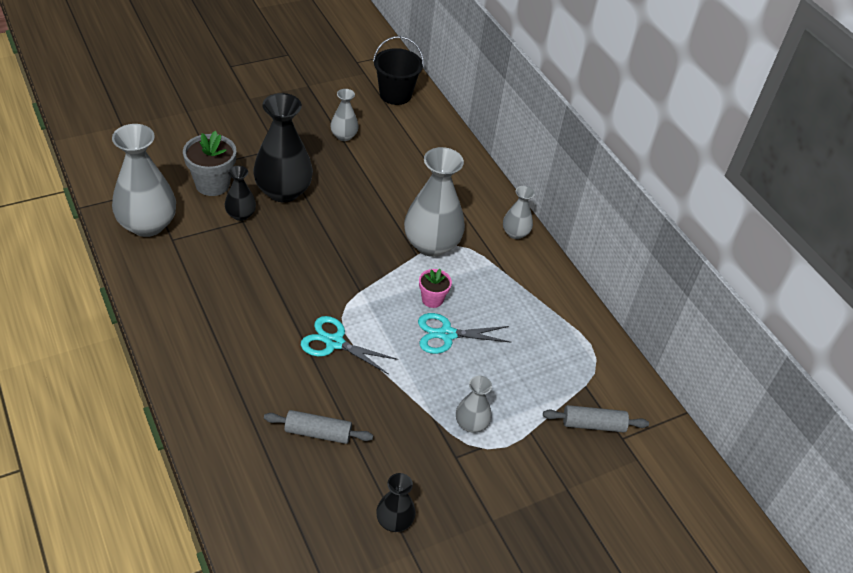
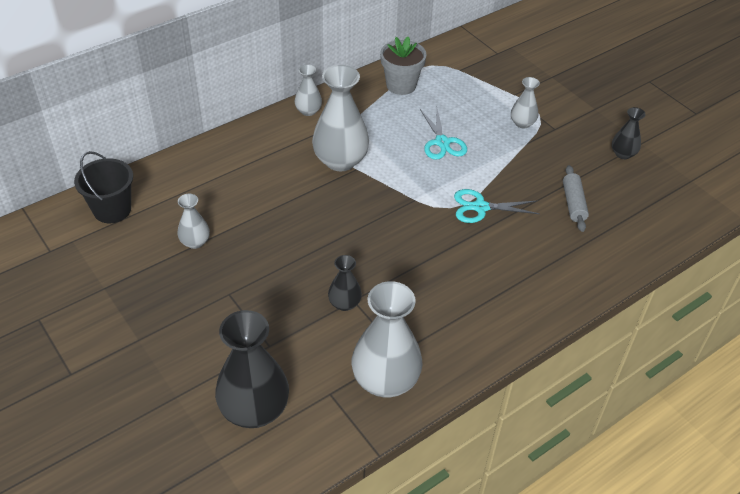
camera: 95 degrees left, 0 degrees up
(212, 184) = (304, 338): grey flower pot -> grey flower pot (401, 85)
(283, 191) = (298, 276): black vase -> black vase (254, 409)
(334, 343) = (480, 207): turquoise scissors -> turquoise scissors turned 75 degrees clockwise
(432, 299) = (407, 154): pink flower pot -> none
(593, 424) = (492, 66): grey rolling pin -> none

